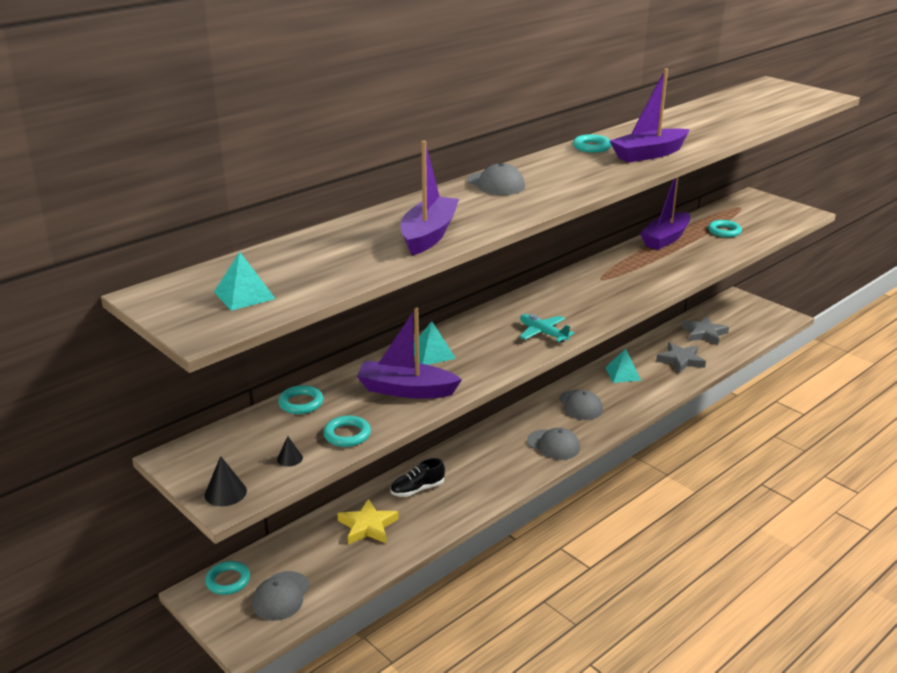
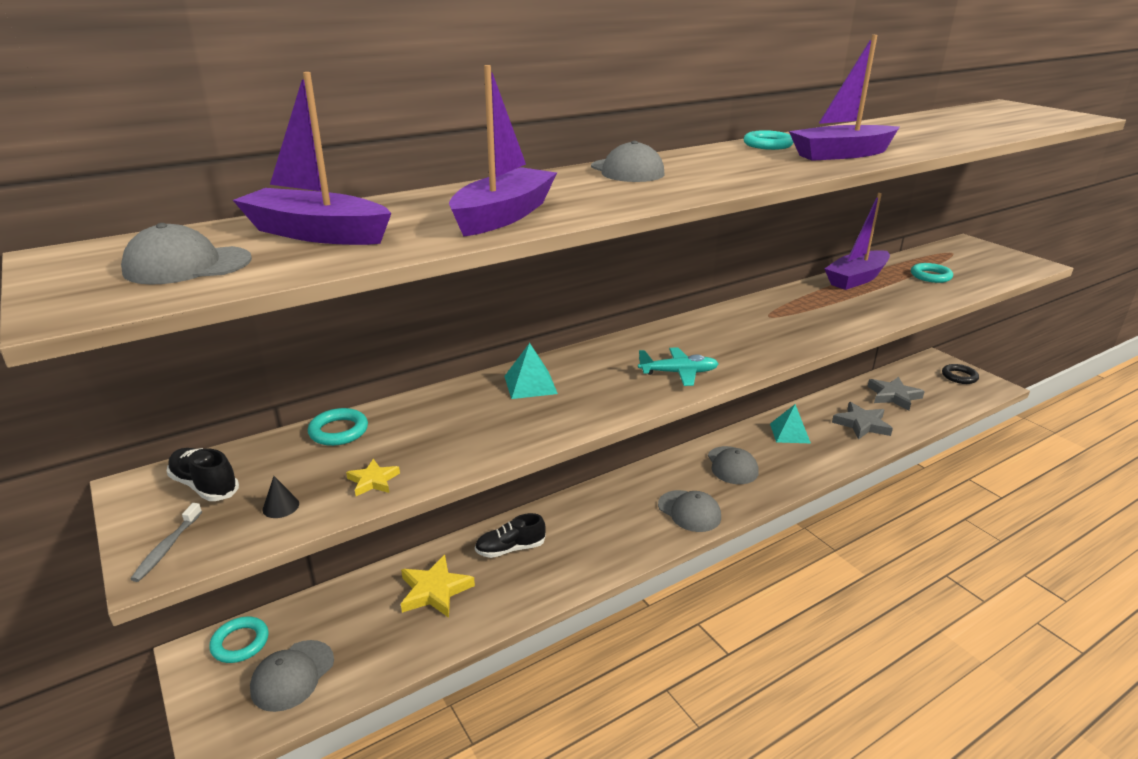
camera: 10 degrees right, 0 degrees up
(224, 451) = (205, 486): none -> black shoe
(225, 493) = (167, 547): black cone -> grey toothbrush
(244, 295) = (187, 265): turquoise pyramid -> grey cap
(347, 434) = (373, 481): turquoise ring -> yellow star
(406, 390) = (478, 428): purple boat -> purple boat (316, 233)
(543, 333) = (679, 373): turquoise plane -> turquoise plane turned 120 degrees clockwise
(757, 311) = (959, 376): none -> black ring

